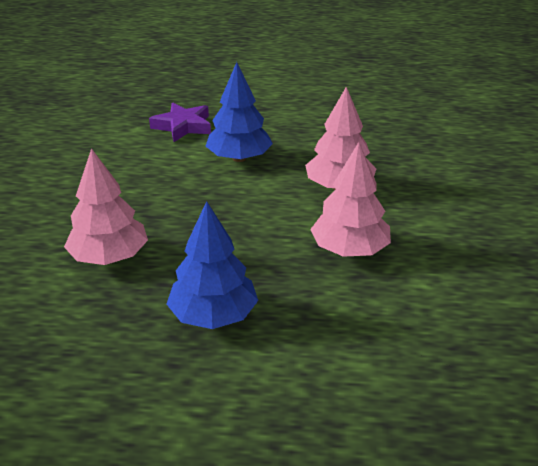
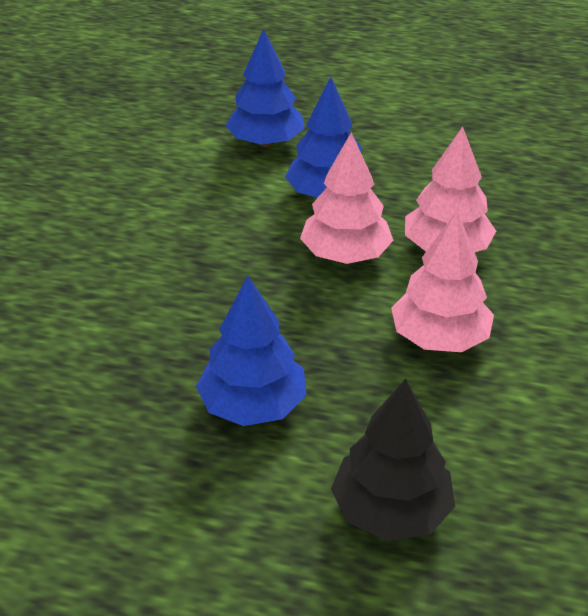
camera: 10 degrees right, 5 degrees up
(109, 257) = (144, 313): pink tree -> pink tree (345, 255)
(183, 126) = (265, 142): purple star -> blue tree
(342, 380) = (391, 510): none -> black tree

